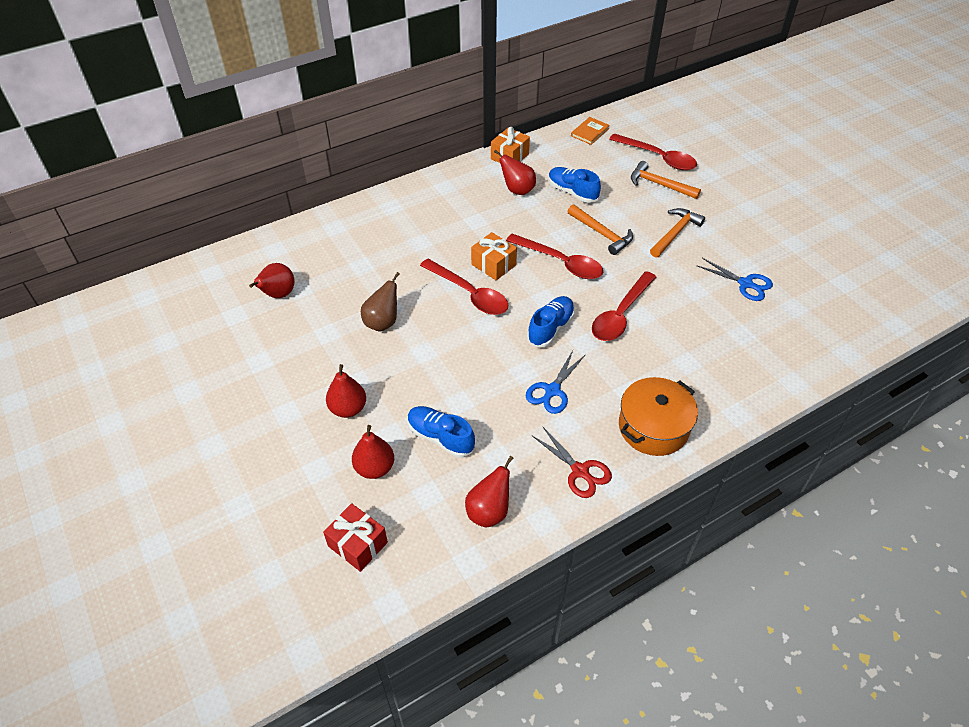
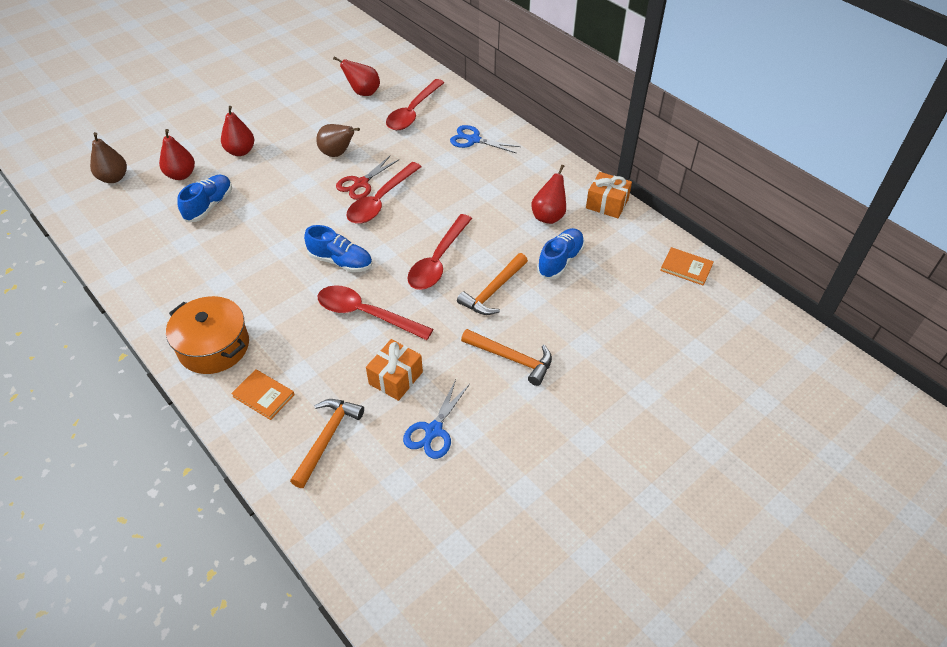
camera: 80 degrees right, 0 degrees up
(357, 544) = (114, 178): red gift -> brown pear
(489, 511) = (132, 243): red pear -> none
(493, 265) = (424, 212): orange gift -> orange gift (395, 378)
(552, 391) = (260, 269): blue scissors -> blue scissors (473, 140)
(580, 471) = (166, 296): red scissors -> red scissors (361, 183)
(658, 158) = (660, 338): red spoon -> red spoon (412, 112)
(659, 184) = (603, 340): orange hammer -> orange hammer (327, 438)
(712, 389) = (263, 395): none -> orange book

